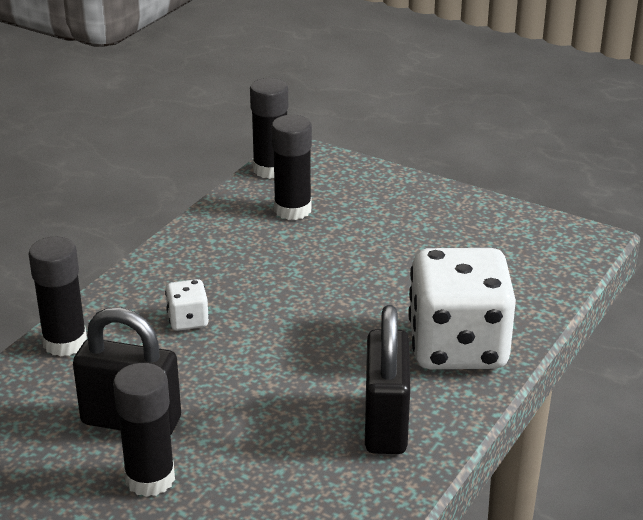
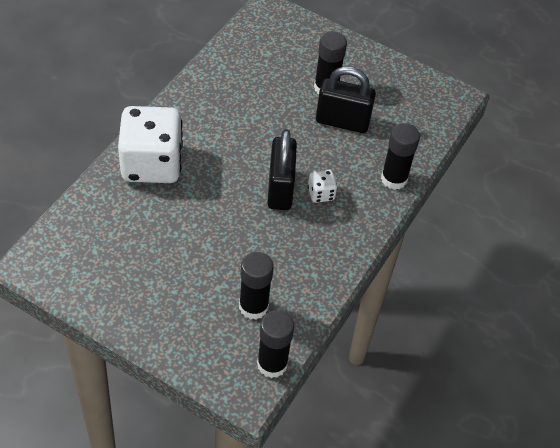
camera: 175 degrees right, 20 degrees up
(385, 424) = (203, 113): black padlock -> black padlock (280, 189)

